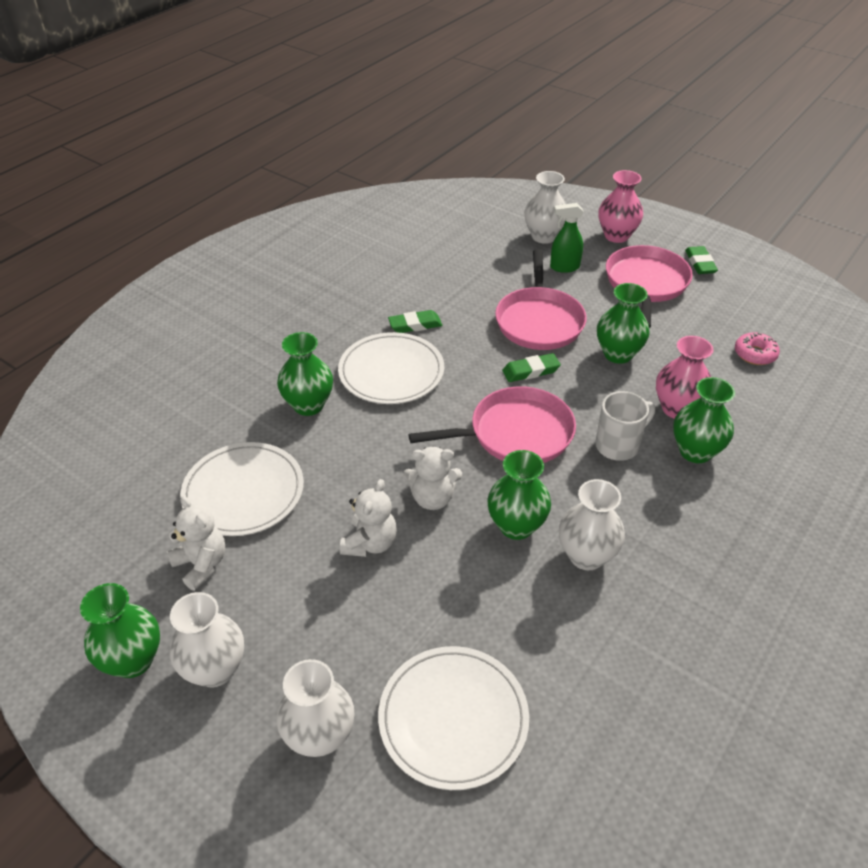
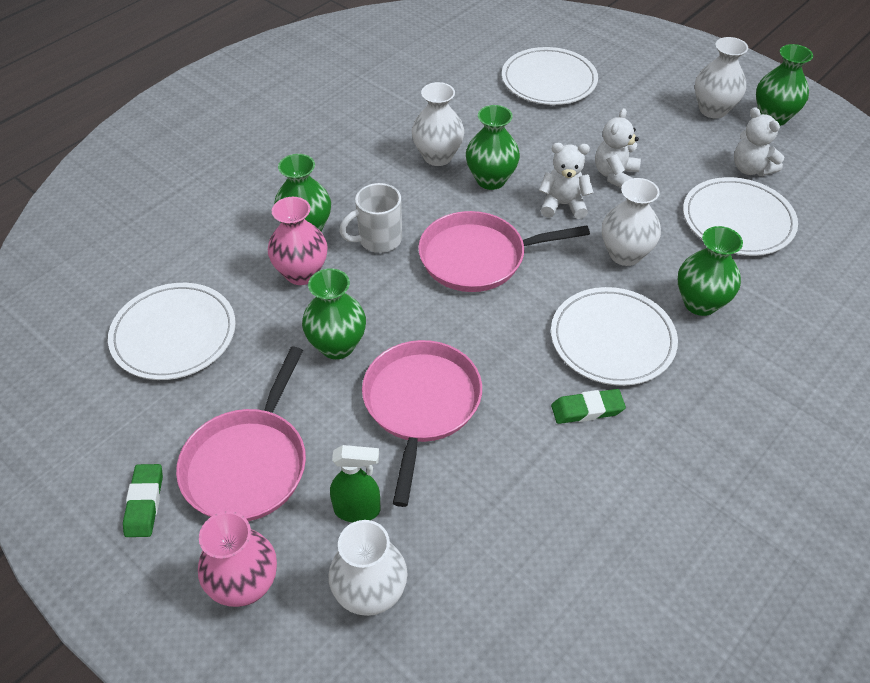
camera: 175 degrees left, 5 degrees up
(320, 736) = (633, 78): white vase -> white vase (625, 254)
(530, 371) = (448, 329): green eraser -> none
(755, 354) = (174, 334): pink donut -> white plate

